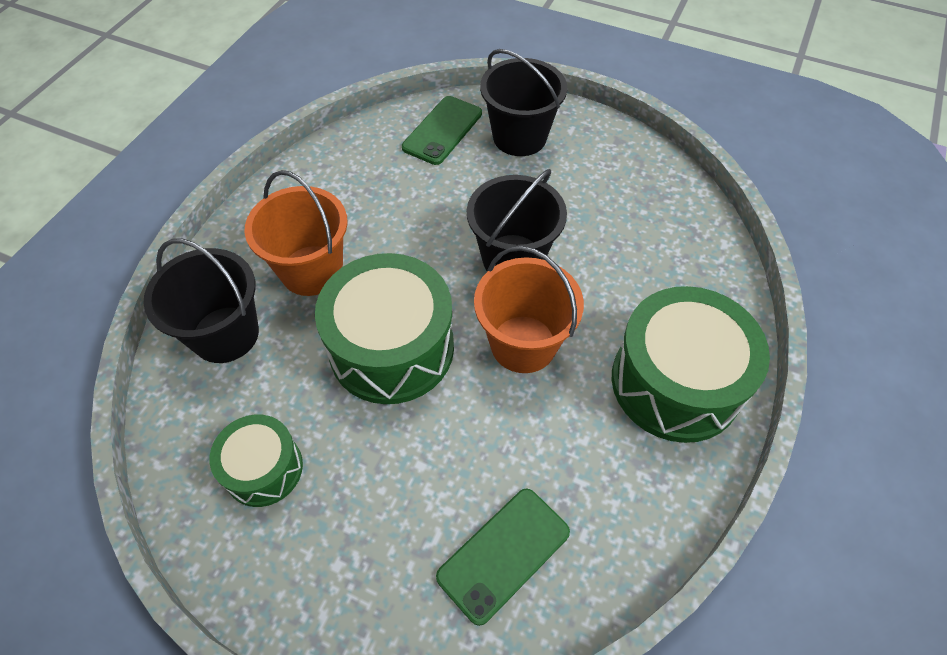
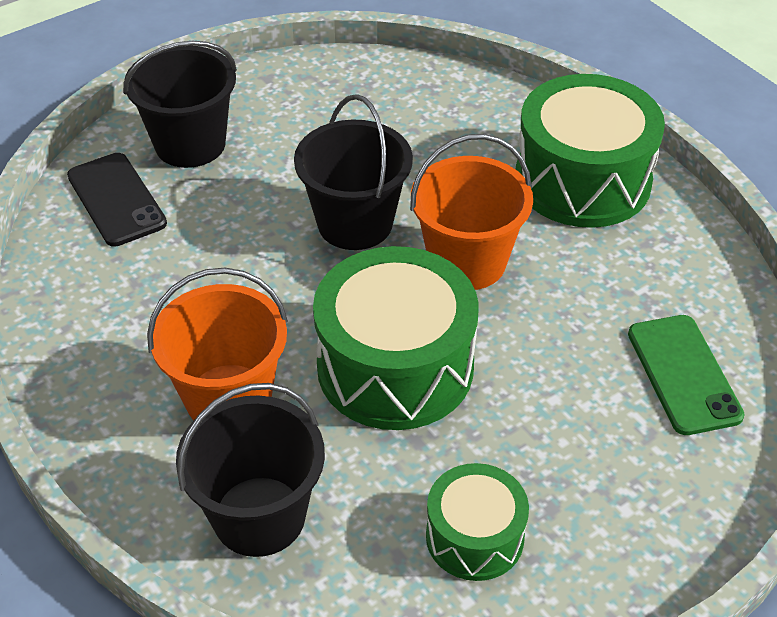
camera: 60 degrees left, 10 degrees down
(442, 130) = (116, 200): green phone -> black phone

